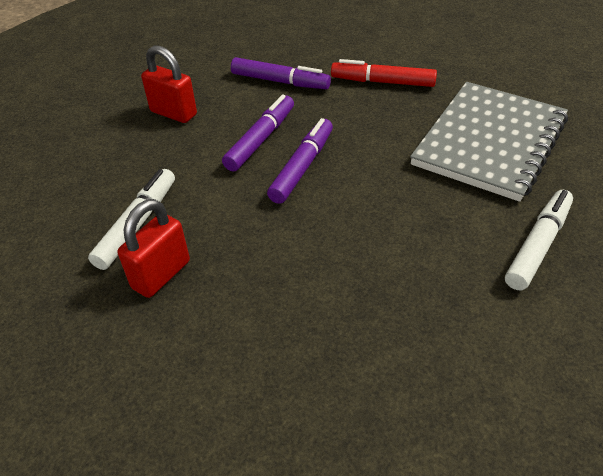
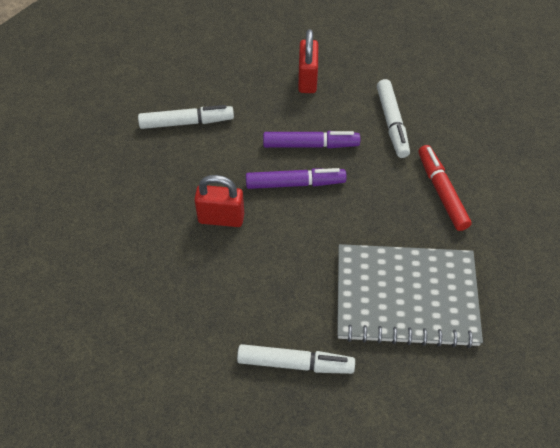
camera: 60 degrees right, 10 degrees up
(161, 275) = (152, 157): red padlock -> red padlock (221, 218)
(280, 82) = (392, 123): purple marker -> white marker

